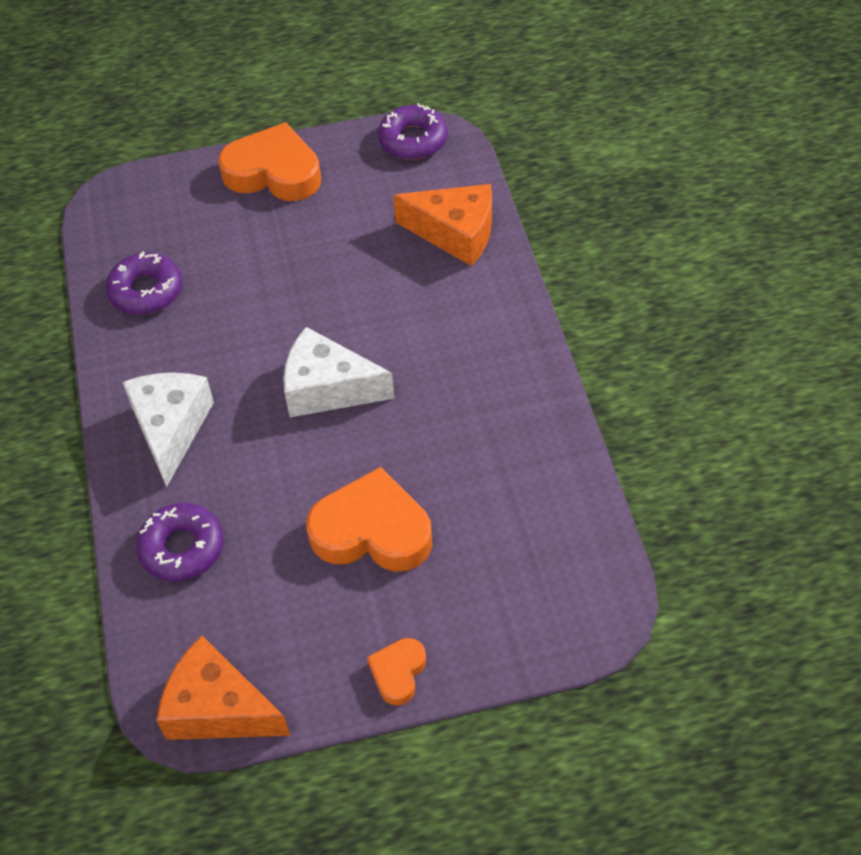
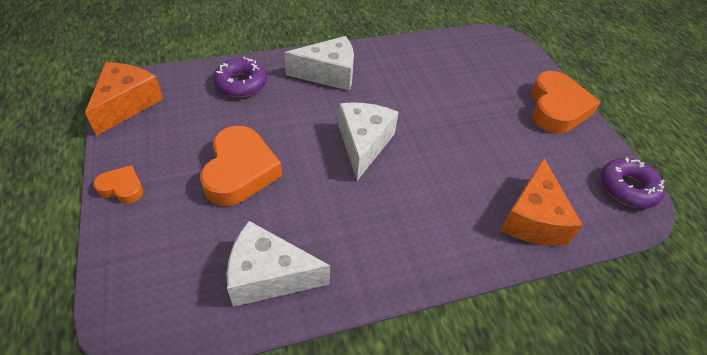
camera: 80 degrees right, 5 degrees down
(146, 291) = (434, 57): purple donut -> none
(534, 487) = (268, 275): none -> white cheese

